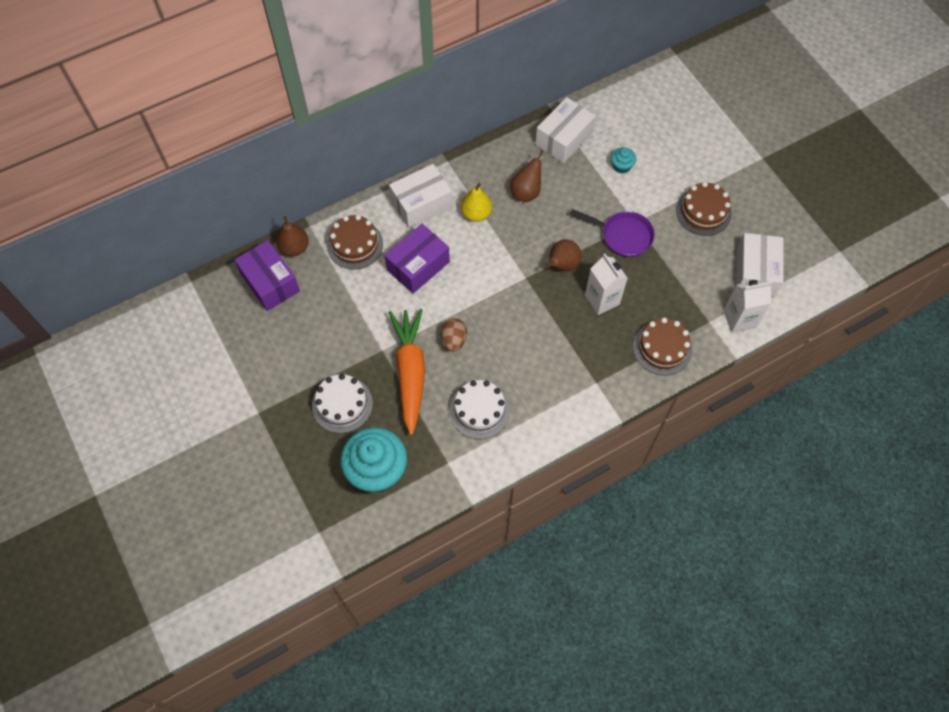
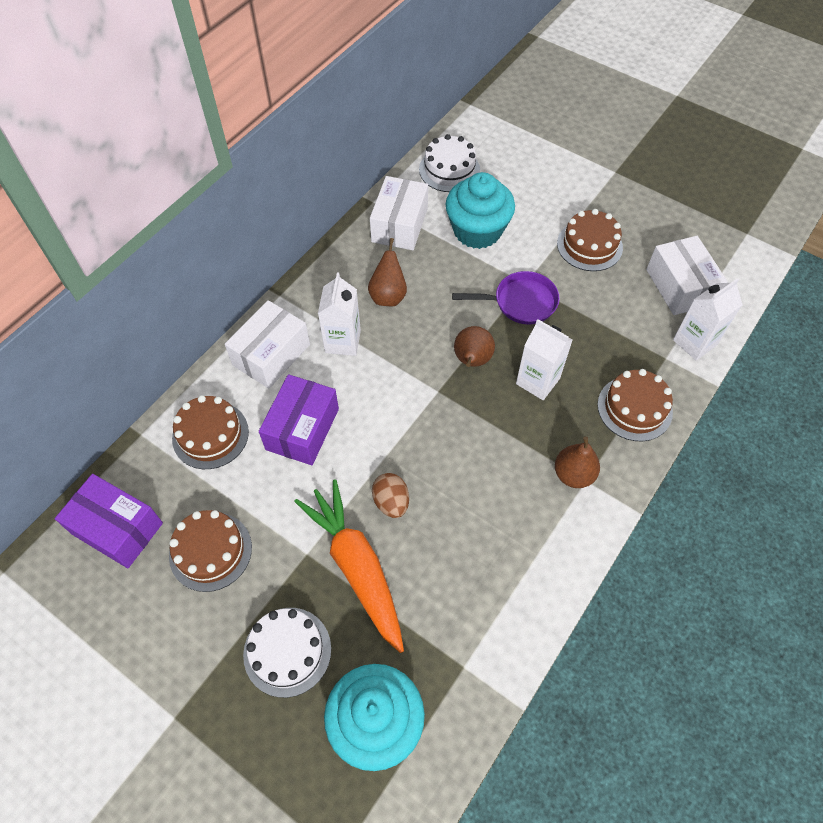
camera: 25 degrees left, 5 degrees down
(294, 248) = (132, 470): brown pear -> brown pear (573, 474)
(322, 322) = (210, 551): none -> brown cake
(476, 214) = (343, 341): yellow pear -> white carton
(479, 410) = (467, 577): white cake -> white cake (449, 169)
(621, 166) = (477, 231): turquoise cupcake -> turquoise cupcake, size x2.24

